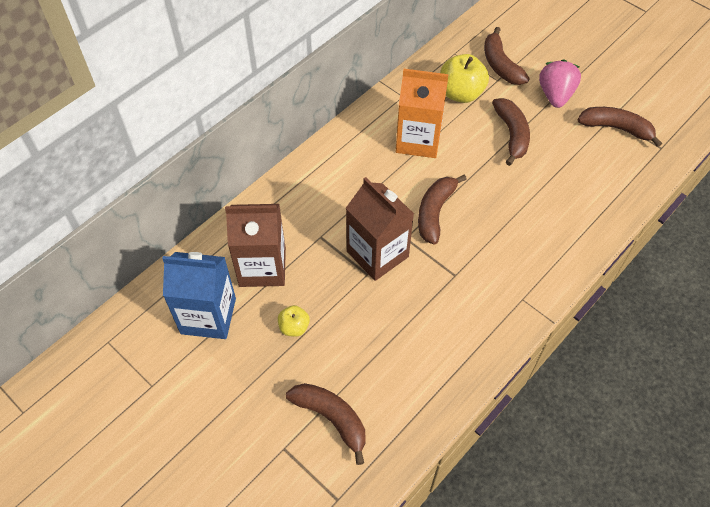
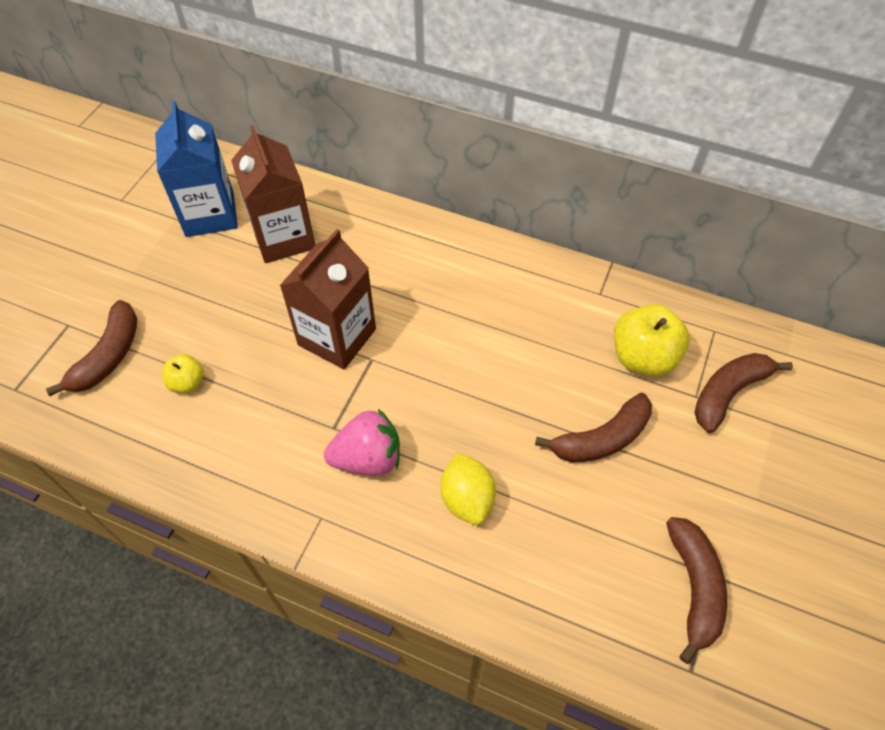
camera: 70 degrees right, 0 degrees up
(294, 327) = (214, 288): yellow apple -> yellow apple (187, 383)
(418, 140) = (533, 330): orange carton -> none
(435, 212) = (423, 380): brown banana -> none
(532, 215) = (467, 498): none -> yellow lemon
(555, 95) = (712, 481): pink strawberry -> pink strawberry (368, 458)

